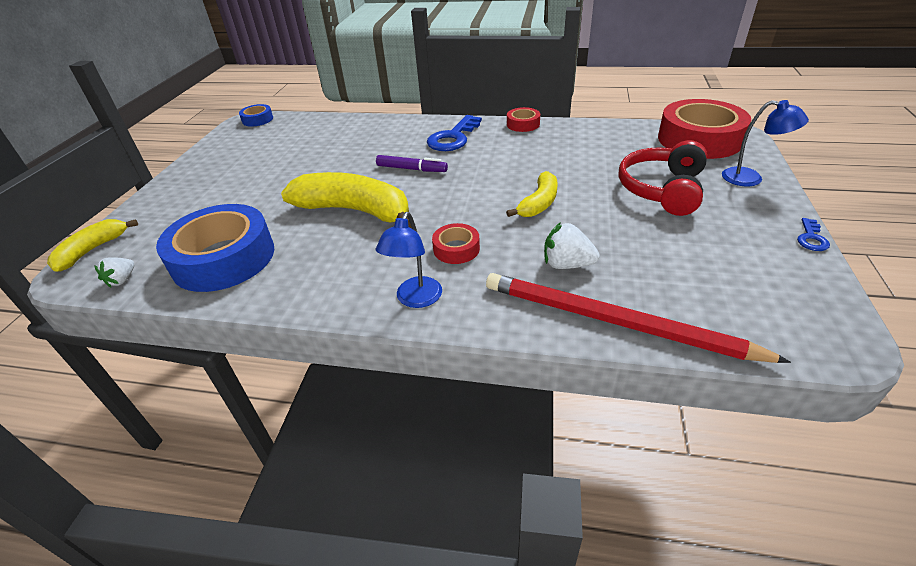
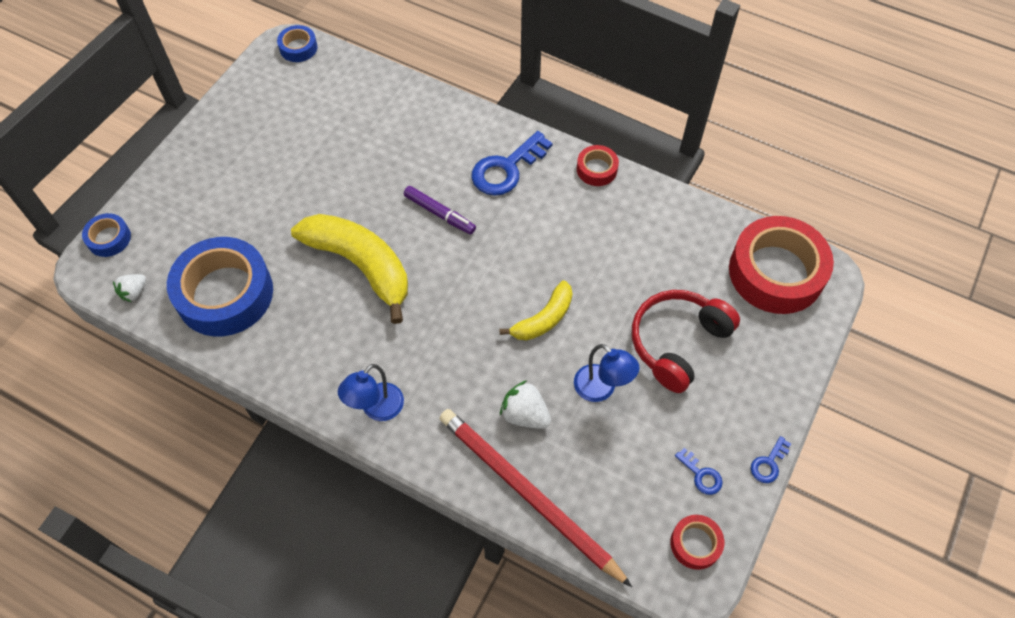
camera: 15 degrees right, 20 degrees up
(92, 250) = (109, 238): yellow banana -> blue tape
(456, 249) = (436, 357): red tape -> red tape (695, 544)
(750, 179) = (780, 359): blue lamp -> blue lamp (601, 389)
(763, 261) = (701, 475): none -> blue key

